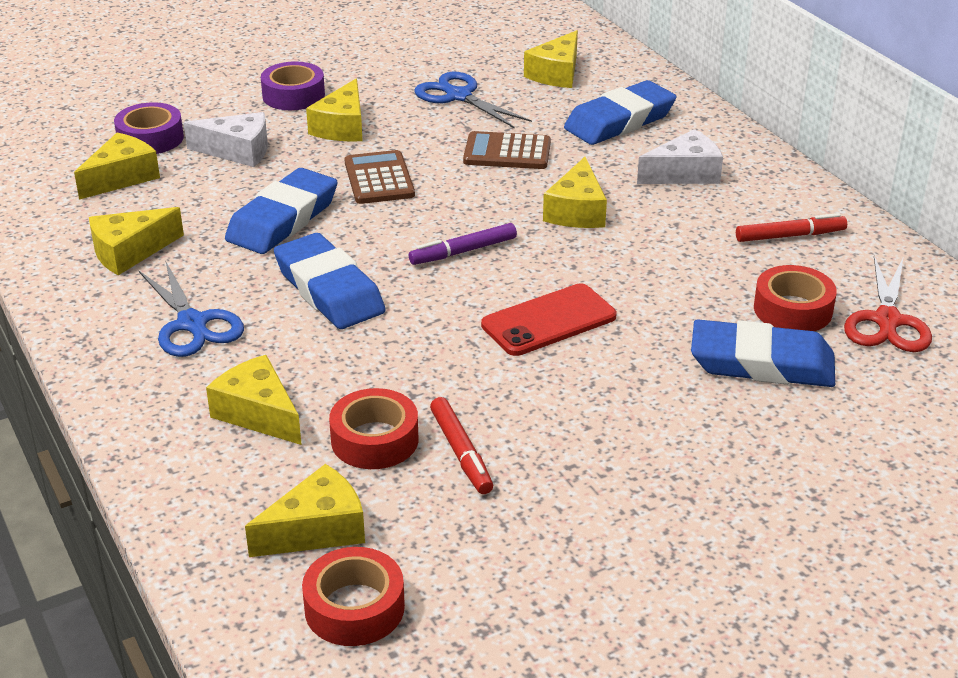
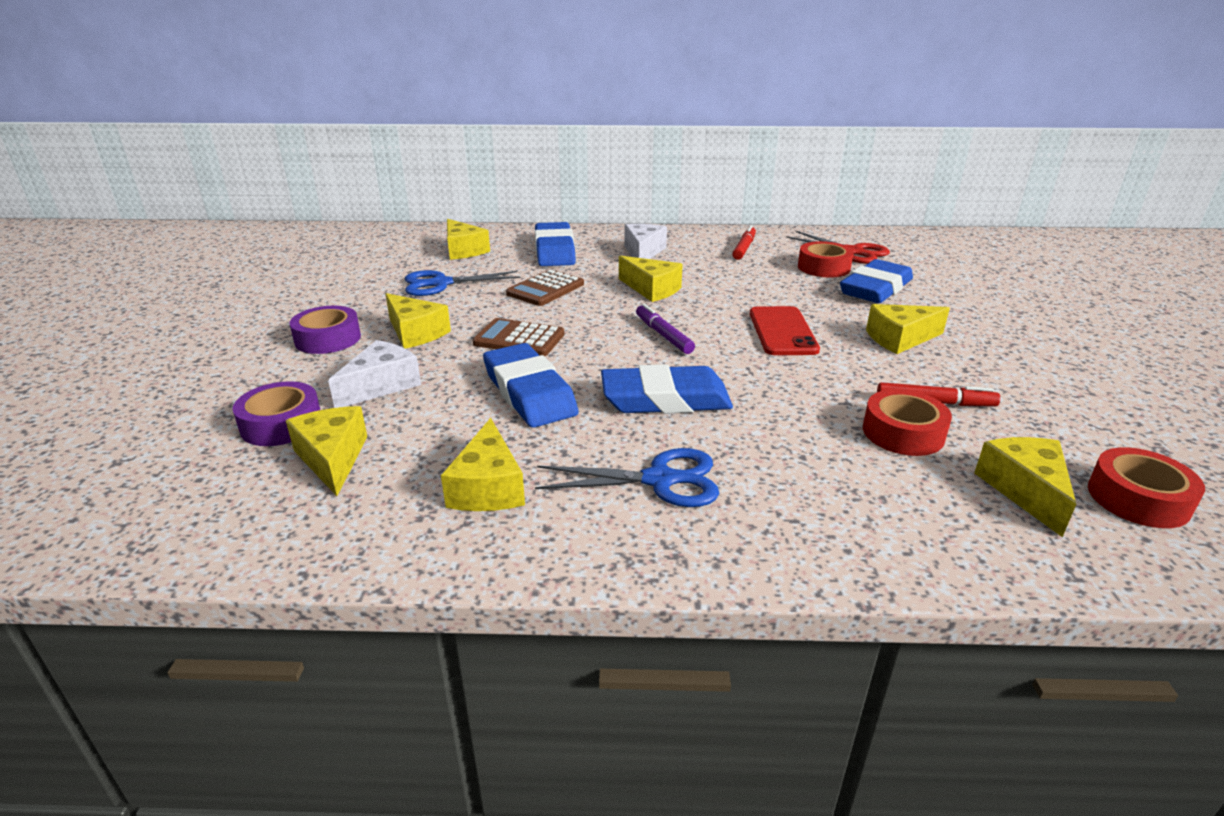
camera: 60 degrees left, 5 degrees down
(258, 413) = (836, 479): yellow cheese -> yellow cheese (900, 339)
(464, 251) = (663, 335): purple marker -> purple marker turned 150 degrees clockwise

